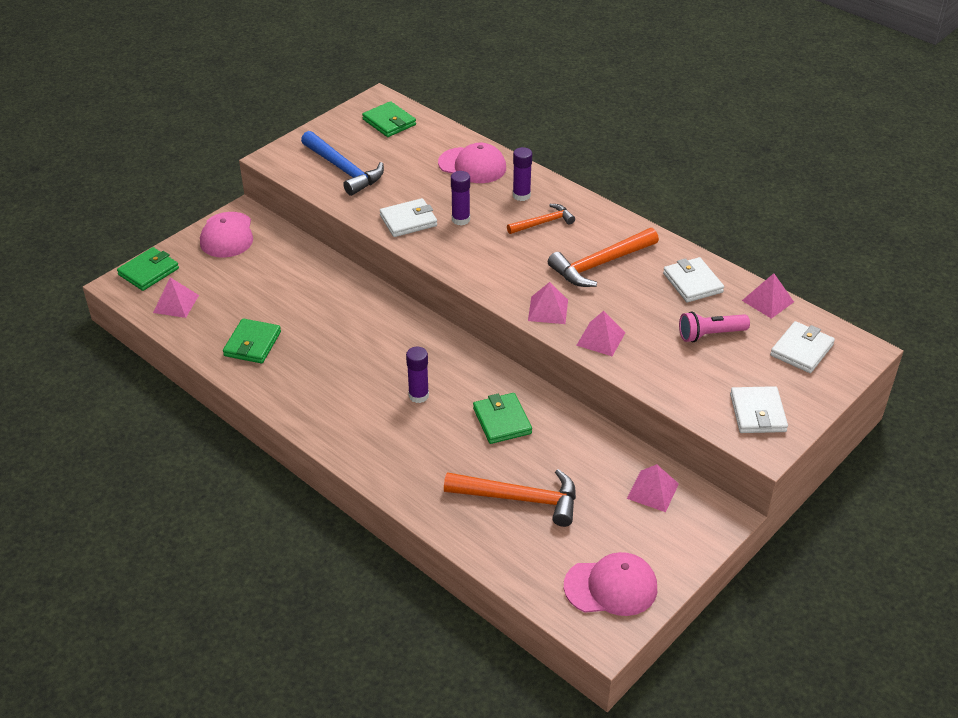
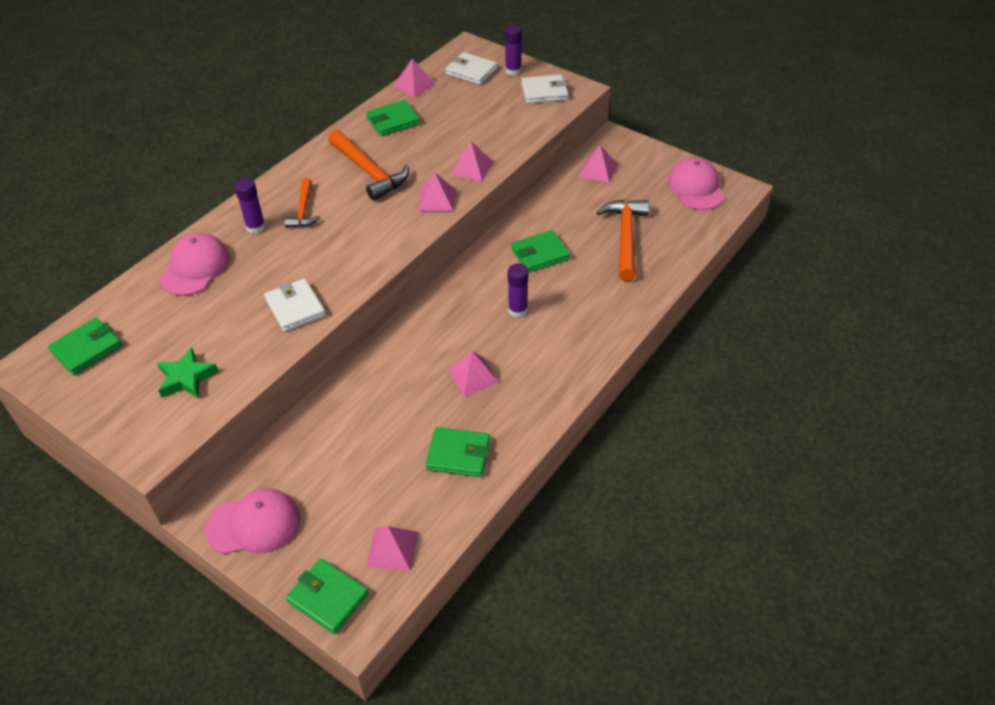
camera: 95 degrees left, 5 degrees up
(339, 358) = (473, 376): none -> pink pyramid
(343, 169) = (186, 378): blue hammer -> green star
(460, 219) = (295, 267): purple glue stick -> purple glue stick (513, 71)
(543, 223) = (303, 210): orange hammer -> orange hammer turned 150 degrees counterclockwise
(692, 283) = (393, 121): white wallet -> green wallet
(710, 334) = (459, 112): pink flashlight -> none

